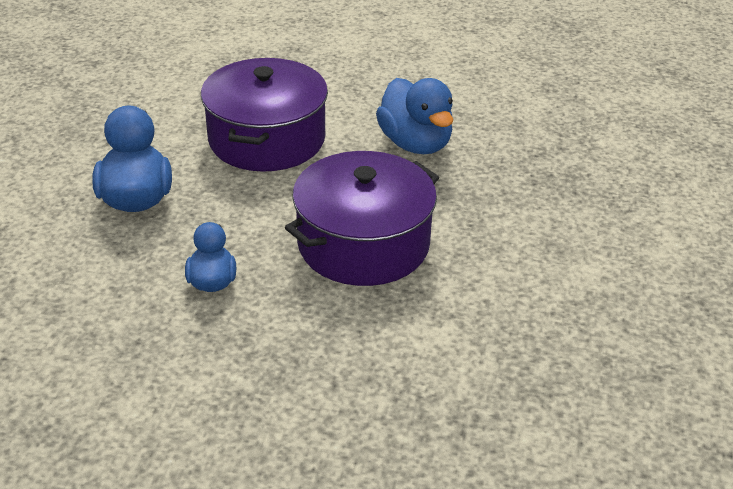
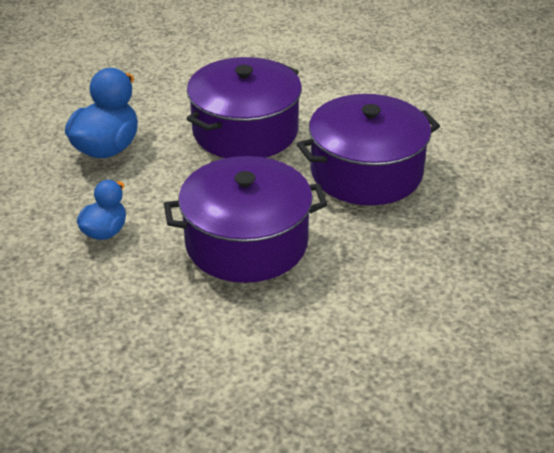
camera: 30 degrees right, 0 degrees up
(415, 144) = (366, 172): blue duck -> purple pot

